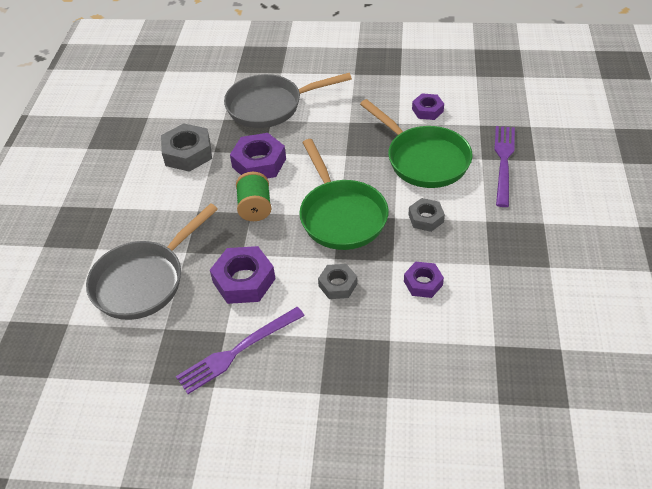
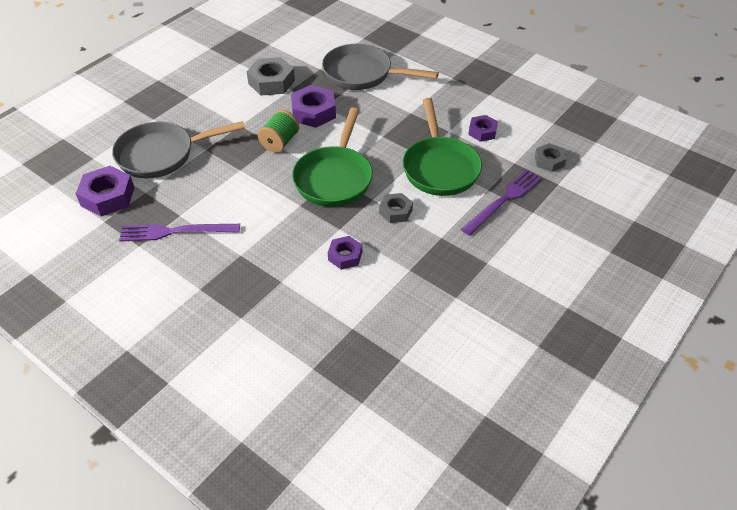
camera: 30 degrees right, 0 degrees up
(244, 280) = (224, 188): purple nut -> purple nut (108, 197)
(338, 285) = (283, 224): grey nut -> grey nut (549, 161)

